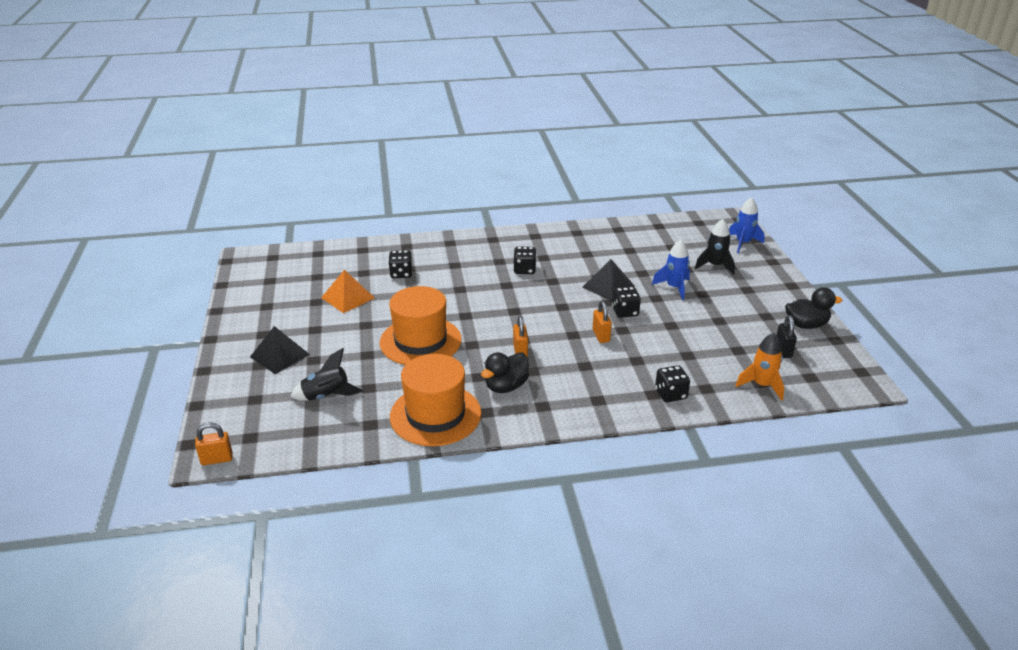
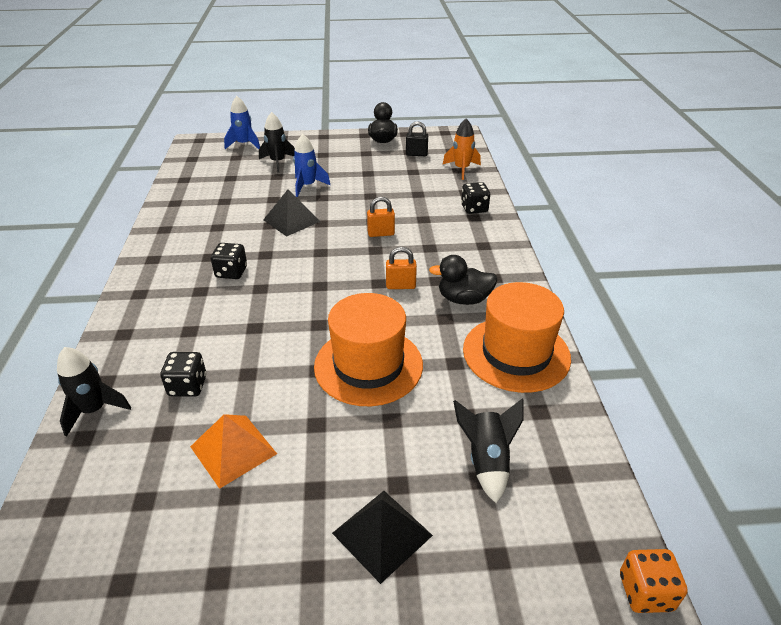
camera: 85 degrees left, 5 degrees up
(217, 459) = (645, 592): orange padlock -> orange dice
(382, 248) = (94, 410): none -> black rocket
(506, 386) = (463, 299): black duck -> black duck turned 135 degrees clockwise
(625, 312) = (342, 216): black dice -> none

